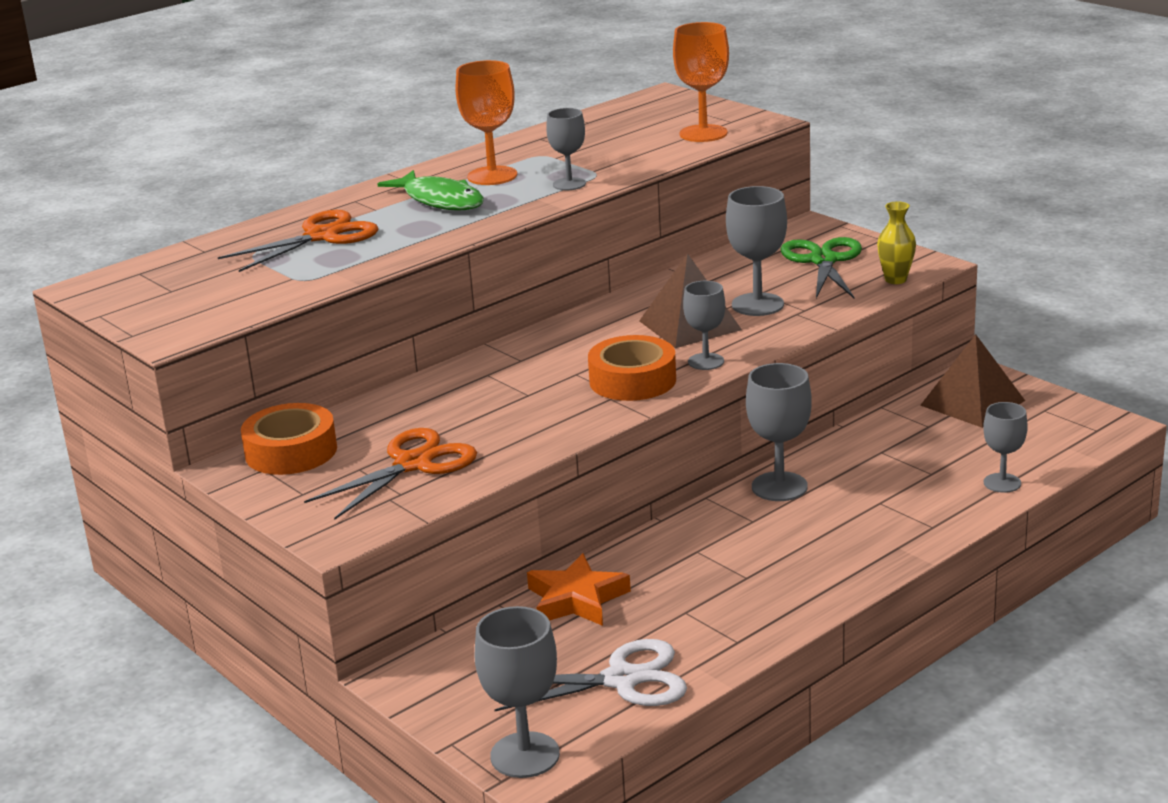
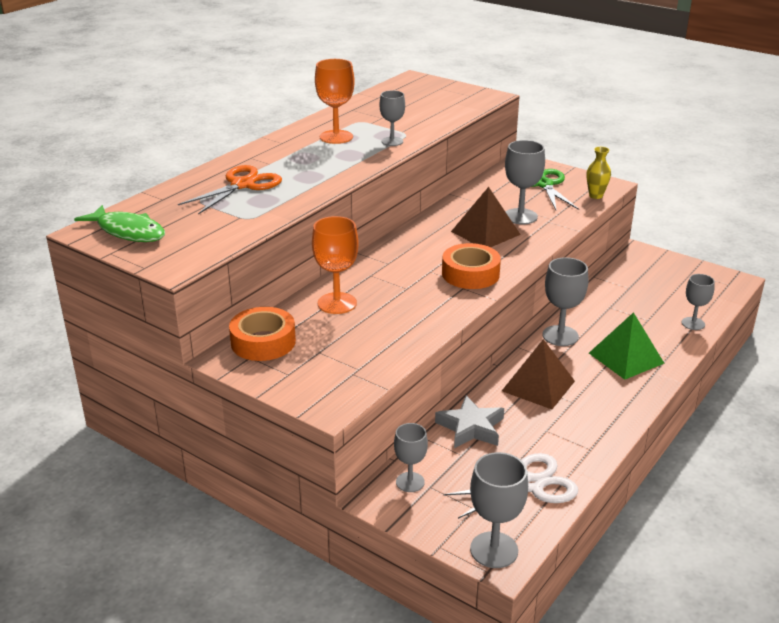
camera: 15 degrees left, 5 degrees up
(413, 464) = (355, 346): orange scissors -> none
(440, 200) = (311, 155): green fish -> green fish (128, 231)
(577, 599) = (471, 427): orange star -> grey star
(703, 133) = (457, 104): orange goblet -> orange goblet (337, 303)
(706, 361) = (510, 258): grey goblet -> grey goblet (410, 482)
(864, 524) = (626, 358): none -> green pyramid
(972, 403) = (647, 271): brown pyramid -> brown pyramid (538, 386)

